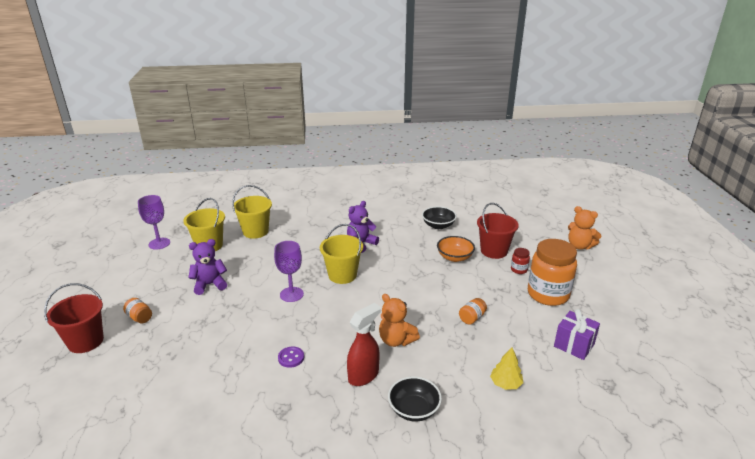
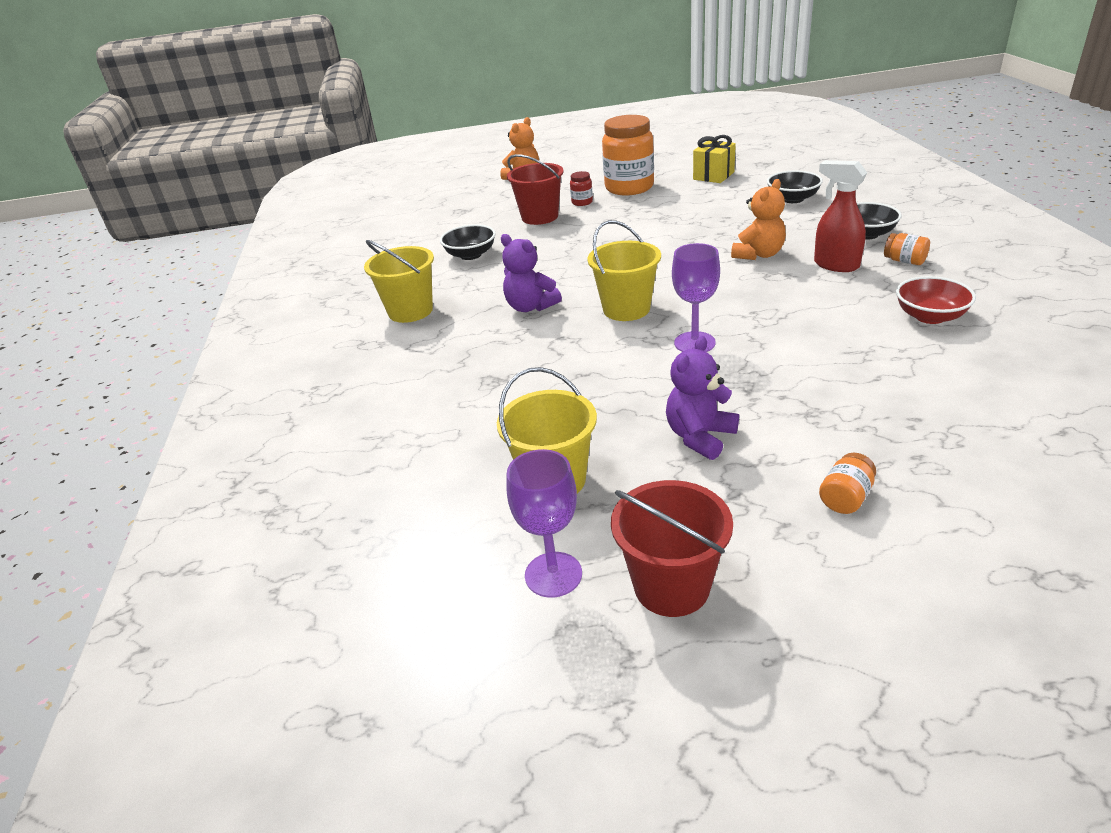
camera: 90 degrees left, 5 degrees up
(85, 341) = (962, 551): red bucket -> red bucket (671, 586)
(210, 284) = (700, 437): purple teddy bear -> purple teddy bear turned 60 degrees clockwise
(255, 231) = (490, 427): yellow bucket -> yellow bucket (410, 311)
(267, 400) = (930, 316): none -> red bowl
(291, 358) = (840, 315): purple button -> none
(454, 257) = (559, 238): orange bowl -> none
(472, 318) = (692, 219): orange jar -> orange jar (904, 261)
(505, 384) = (792, 199): yellow tree -> black bowl
(574, 345) = (713, 176): purple gift -> yellow gift

